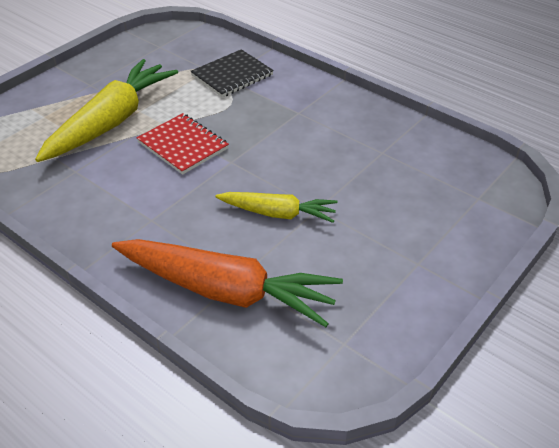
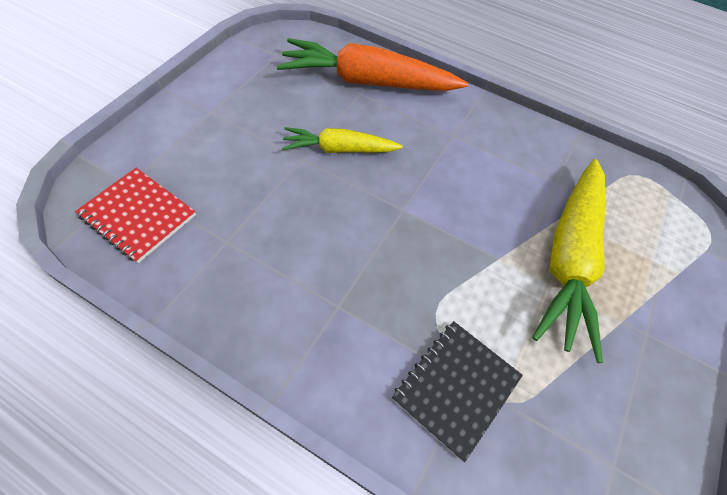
camera: 165 degrees right, 15 degrees up
(183, 145) = (465, 228): red notebook -> red notebook (138, 216)

